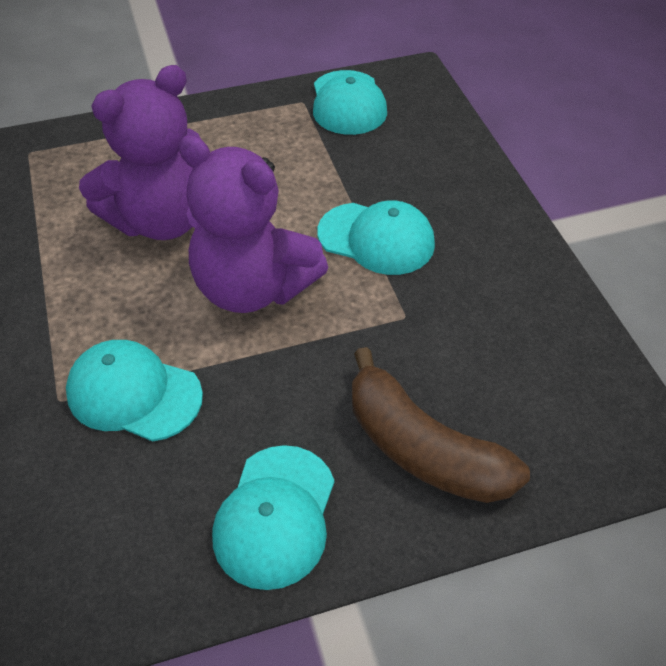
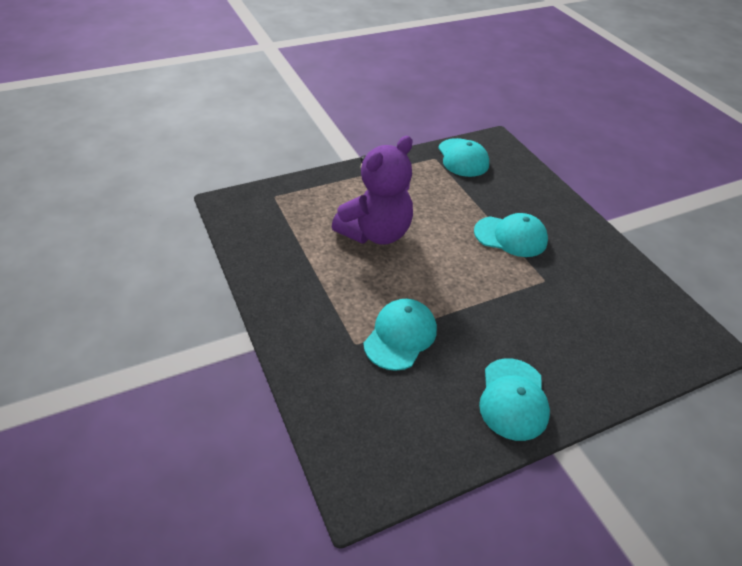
camera: 10 degrees left, 5 degrees down
(134, 393) = (400, 336): turquoise cap -> turquoise cap turned 105 degrees clockwise
(253, 288) = (448, 269): purple teddy bear -> none
(422, 449) = (583, 354): brown banana -> none

